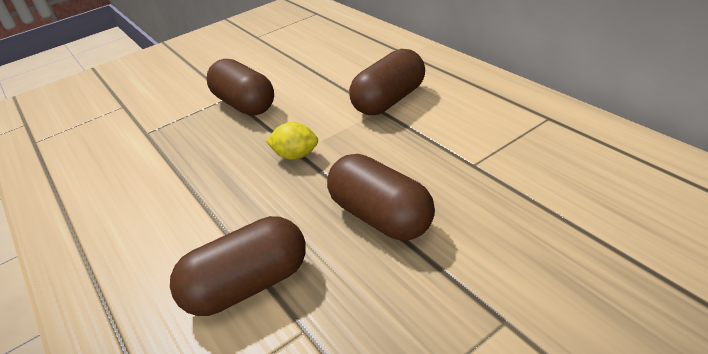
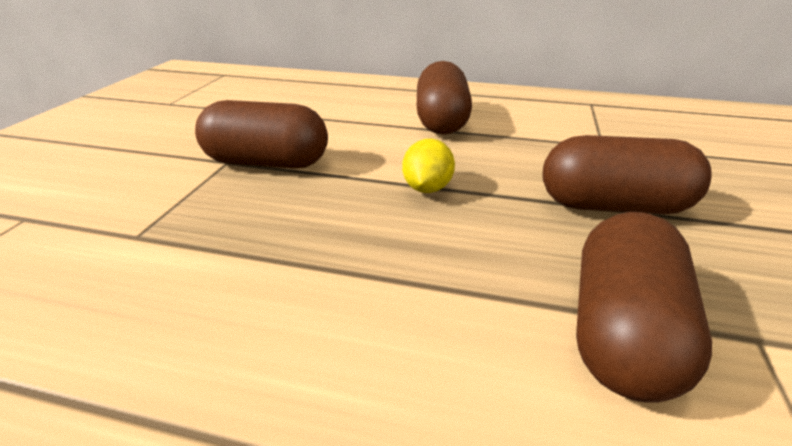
camera: 45 degrees left, 5 degrees down
(296, 155) = (427, 188): yellow lemon -> yellow lemon turned 45 degrees counterclockwise

